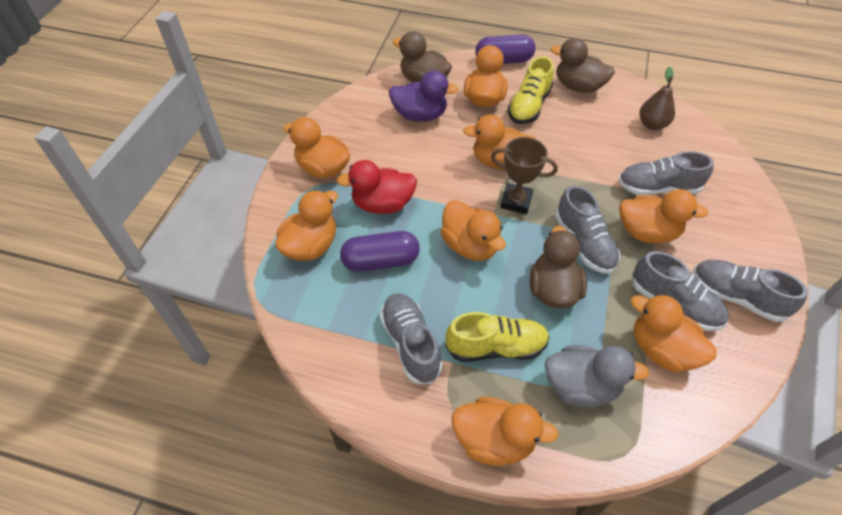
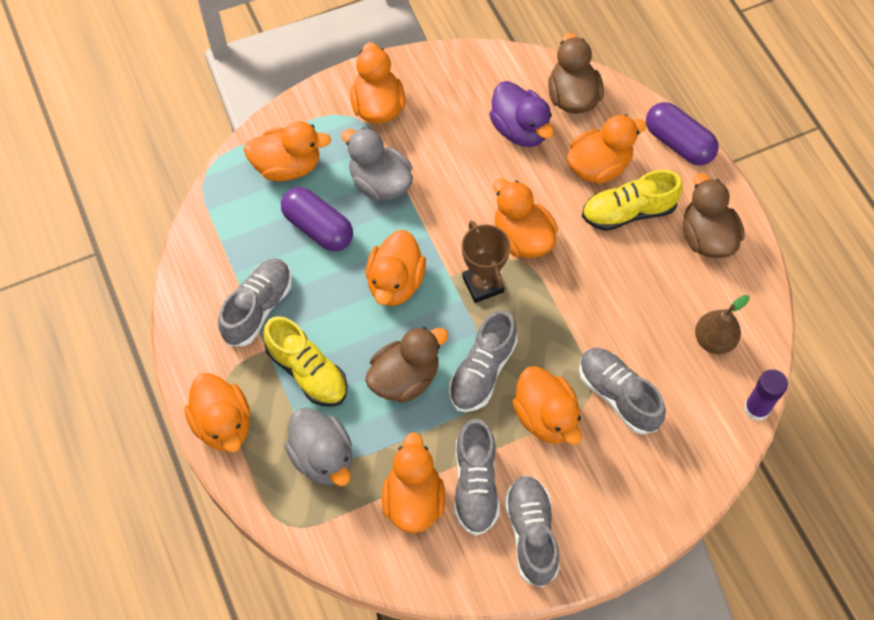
camera: 50 degrees right, 10 degrees up
(382, 204) = (380, 183): red duck -> grey duck
(714, 135) = (756, 408): none -> purple glue stick

